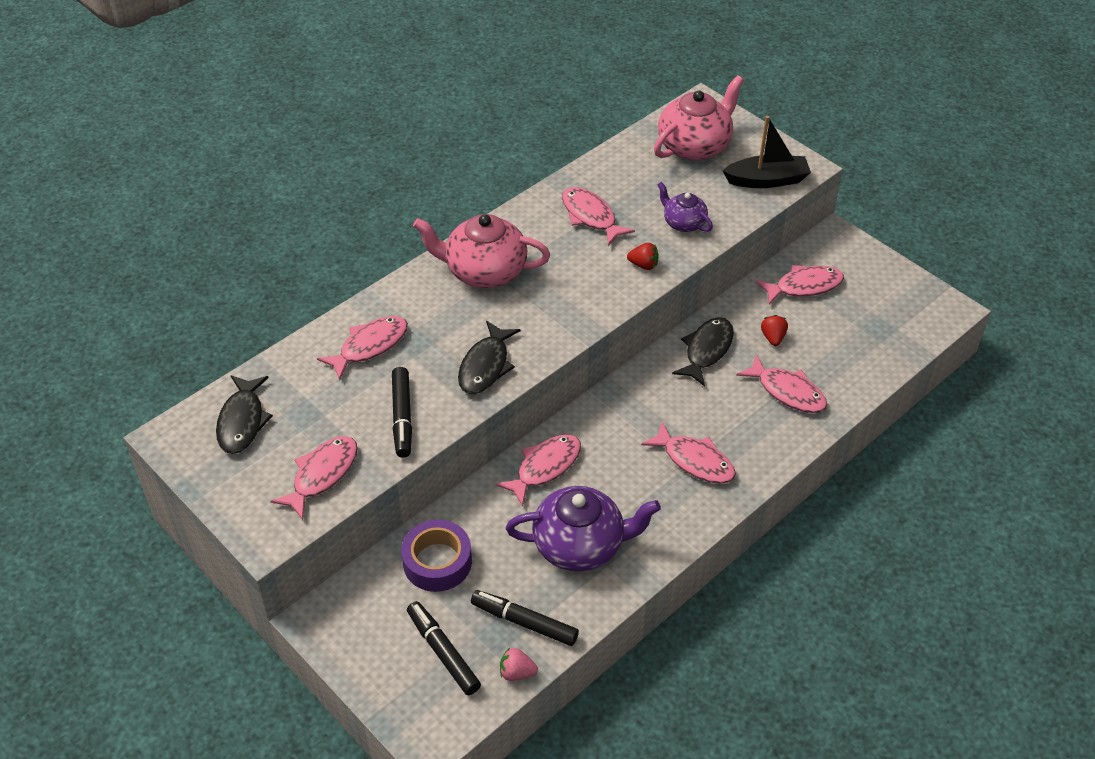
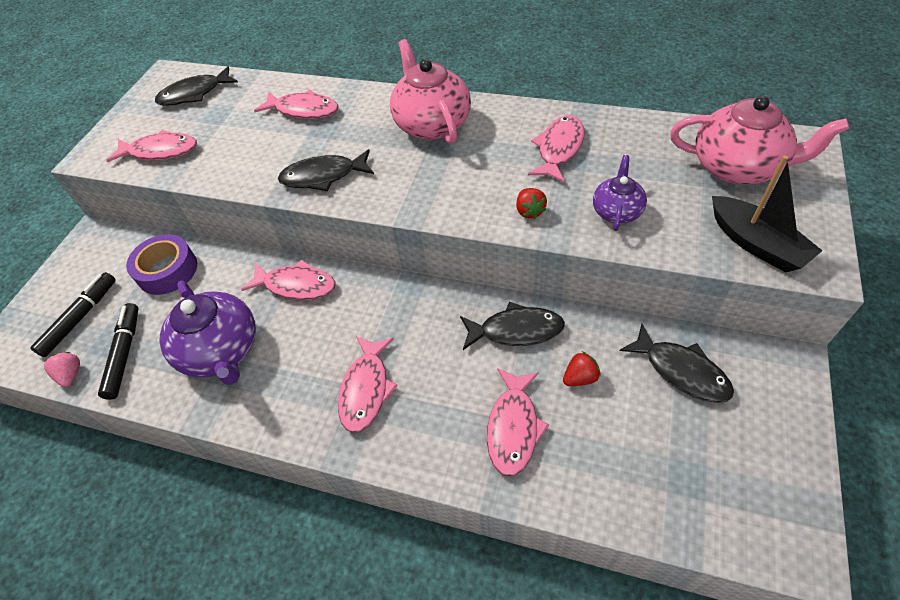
camera: 65 degrees right, 5 degrees up
(402, 417) = (239, 160): black marker -> none
(804, 286) = (681, 371): pink fish -> black fish

